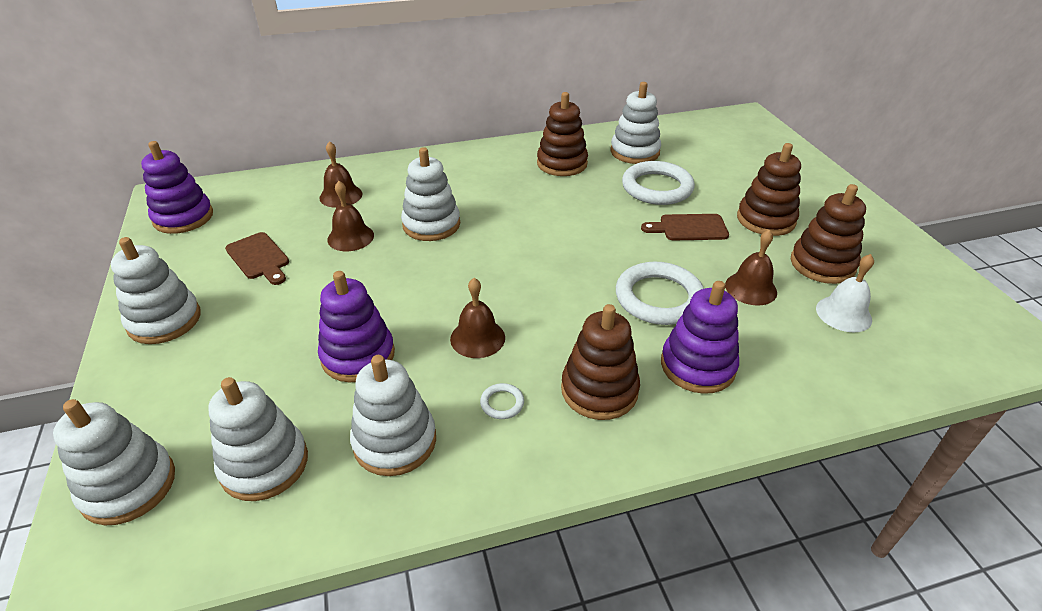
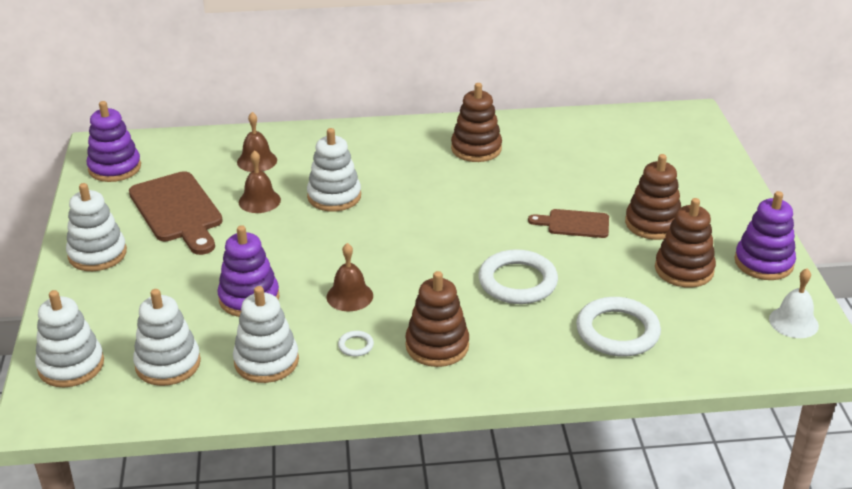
camera: 10 degrees right, 5 degrees down
(259, 258) = (178, 211): brown cutting board -> brown cutting board, size x1.76
(634, 152) = (554, 143): white stacking toy -> none
(657, 187) = (561, 182): white ring -> white ring (617, 331)
(697, 366) = (526, 338): purple stacking toy -> purple stacking toy (763, 263)
(751, 288) = (605, 283): brown bell -> none
(843, 314) = (678, 313): white bell -> white bell (793, 322)

